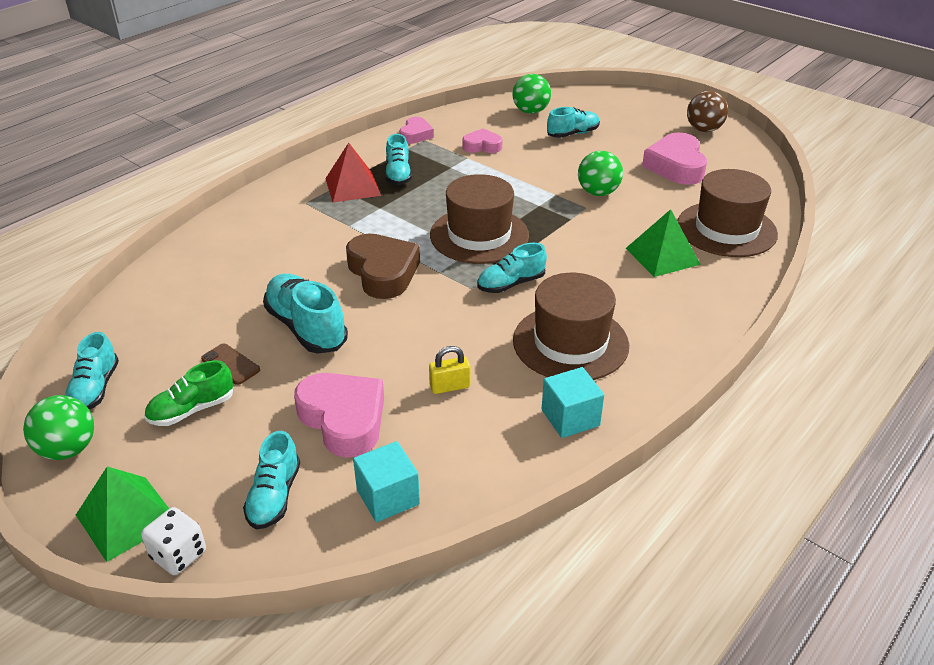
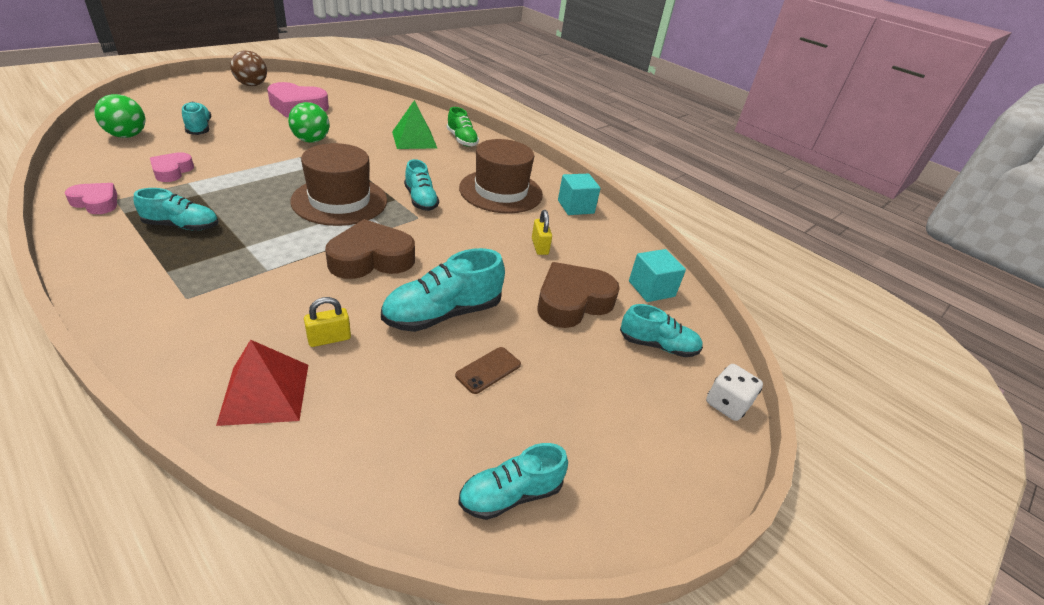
camera: 90 degrees left, 0 degrees up
(68, 449) = (611, 509): green ball -> none
(95, 389) = (510, 494): turquoise shoe -> turquoise shoe turned 150 degrees clockwise
(126, 518) = (696, 444): green pyramid -> none
(192, 410) = (554, 400): green shoe -> green shoe (462, 140)
(265, 273) = (329, 339): none -> yellow padlock
(343, 419) = (572, 302): pink heart -> brown heart
(352, 186) = (180, 259): red pyramid -> red pyramid (265, 393)
(726, 229) = (394, 114): brown hat -> none

